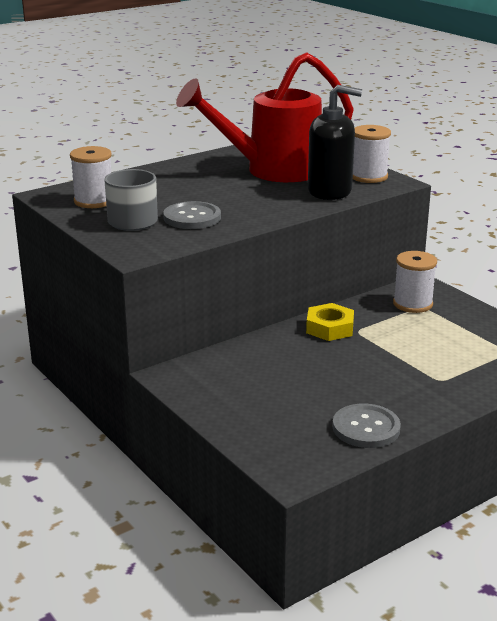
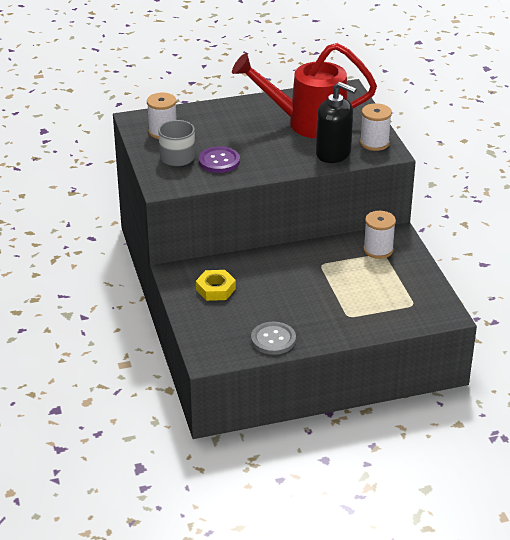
camera: 20 degrees right, 10 degrees up
(192, 217) = (219, 161): grey button -> purple button
(330, 328) = (303, 258): yellow nut -> yellow nut (215, 289)

